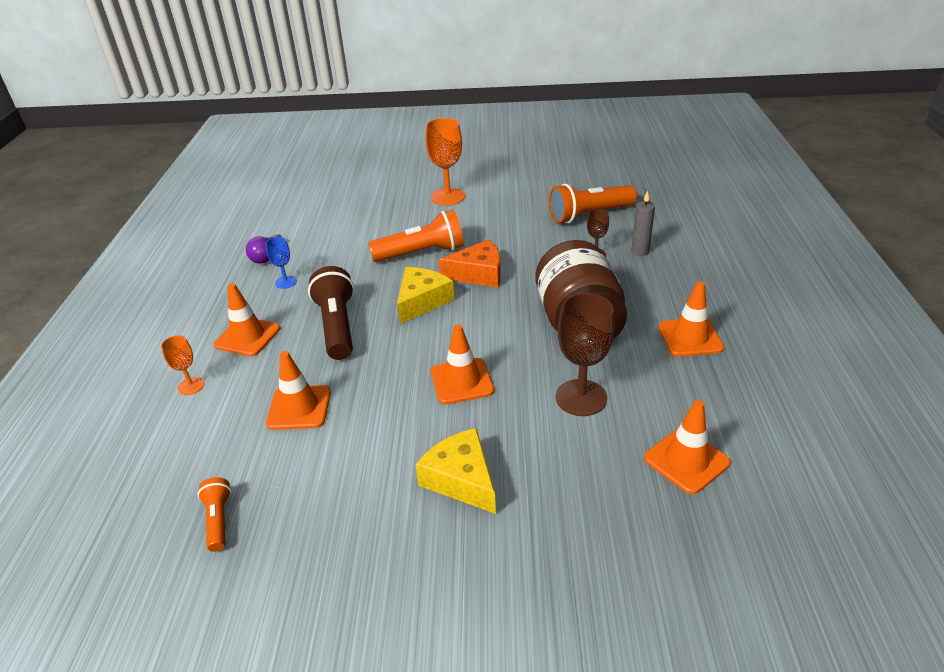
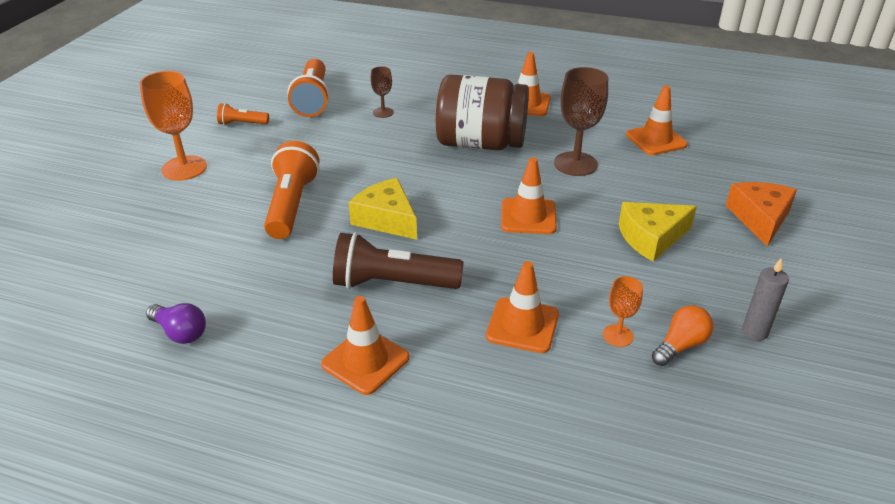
camera: 75 degrees left, 0 degrees up
(191, 386) = (441, 419): orange goblet -> orange goblet (618, 335)
(219, 520) = (672, 396): orange flashlight -> orange flashlight (242, 124)
(286, 282) = (264, 318): blue goblet -> none
(287, 521) = (680, 346): none -> orange light bulb
(478, 274) = (364, 177): orange cheese -> orange cheese (760, 218)
(640, 251) = (395, 92): grey candle -> grey candle (754, 332)

